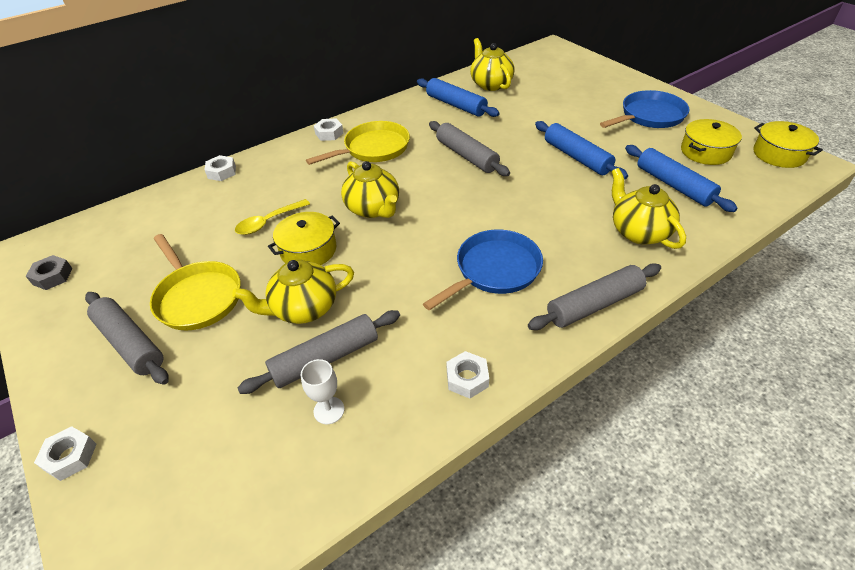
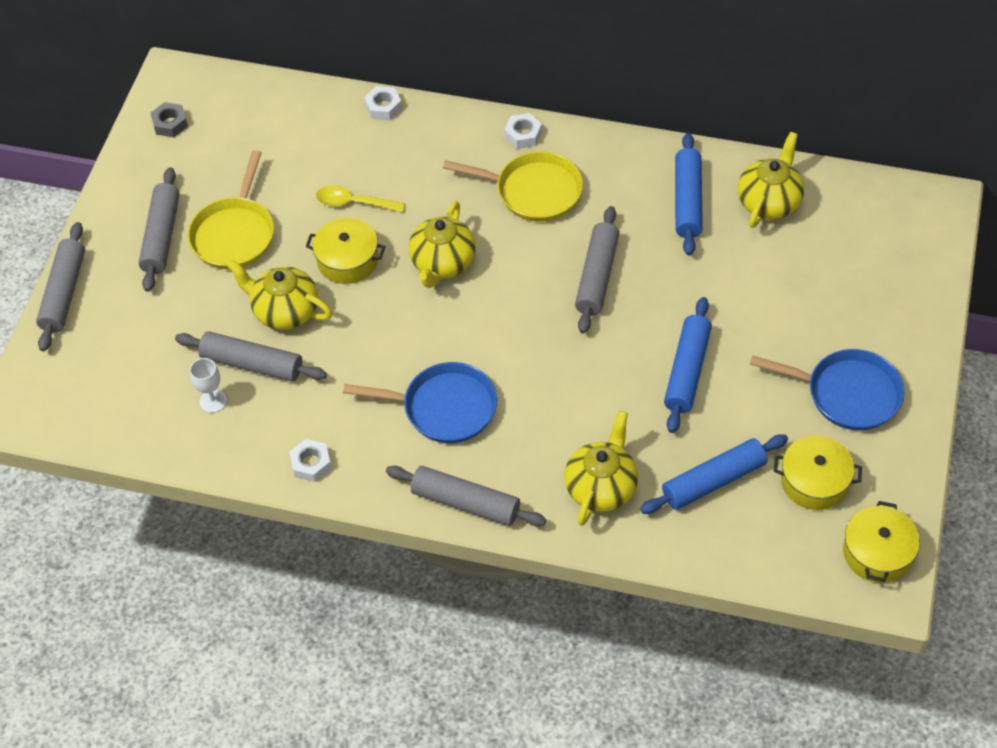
camera: 50 degrees right, 10 degrees up
(70, 456) = (64, 293): white nut -> grey rolling pin
(673, 185) = (713, 480): blue rolling pin -> blue rolling pin turned 45 degrees clockwise

